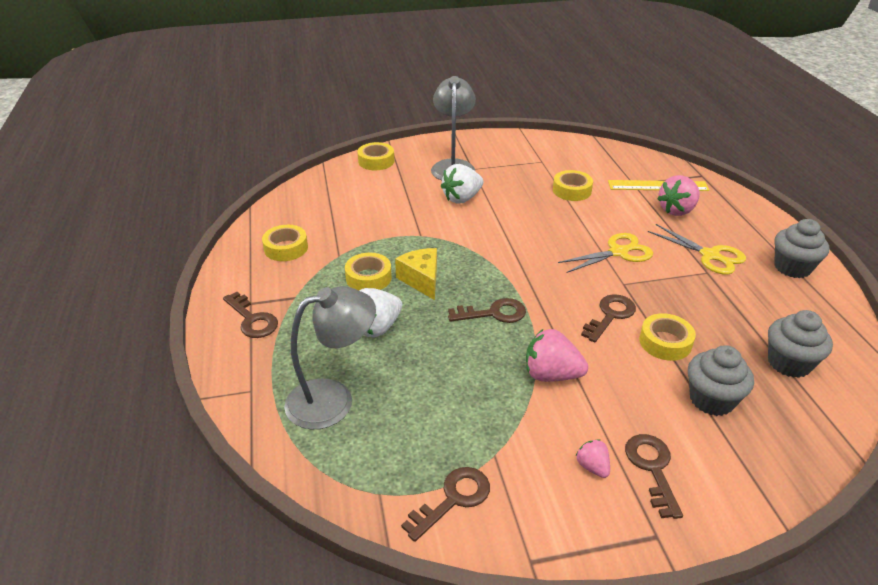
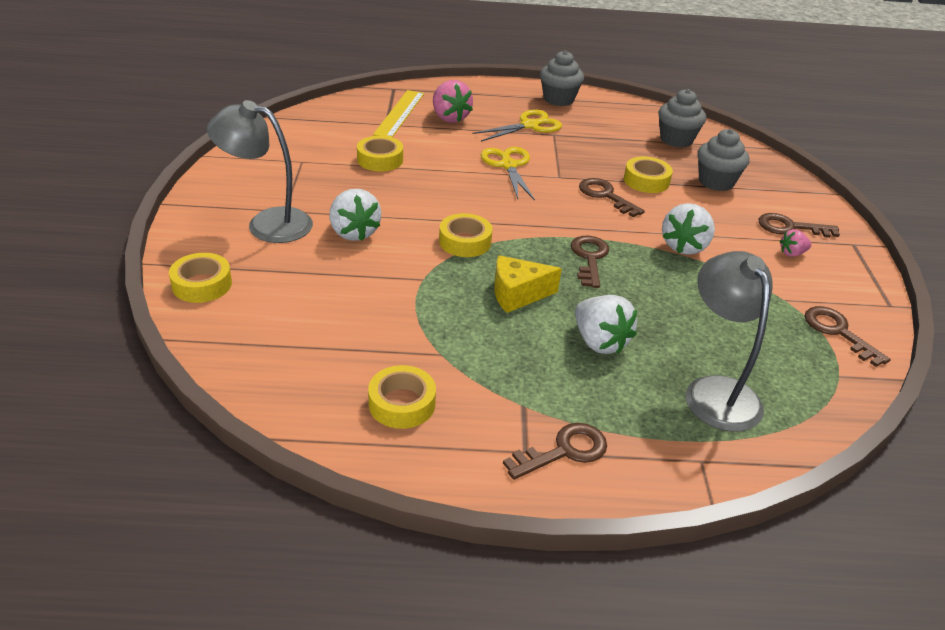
camera: 80 degrees left, 0 degrees up
(368, 278) = (500, 334): yellow tape -> yellow tape (465, 242)
(551, 375) = (684, 246): pink strawberry -> white strawberry

